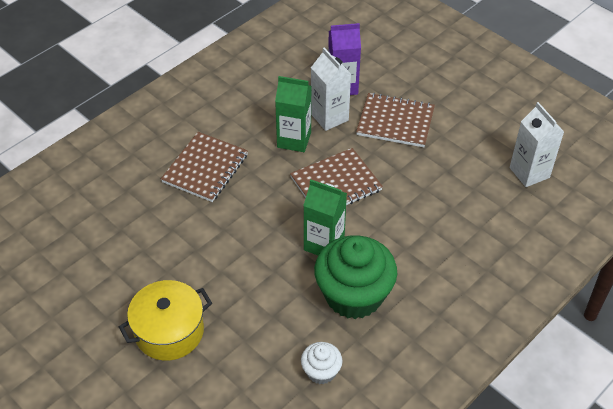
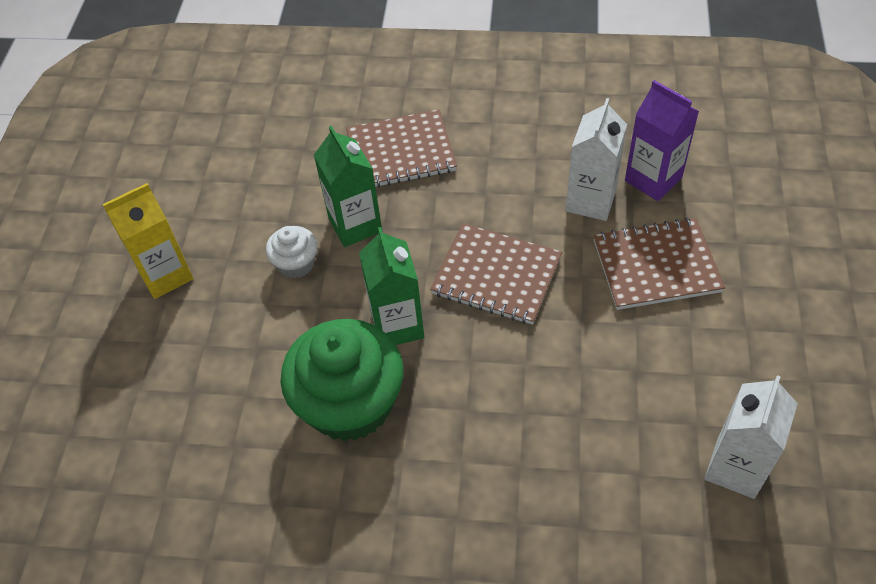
camera: 55 degrees right, 5 degrees up
(169, 331) = (165, 275): yellow pot -> yellow carton
(294, 140) = (521, 194): green carton -> green carton (355, 225)
(321, 371) = (218, 444): white cupcake -> white cupcake (296, 263)
(395, 122) = (656, 266): brown notebook -> brown notebook turned 75 degrees counterclockwise

